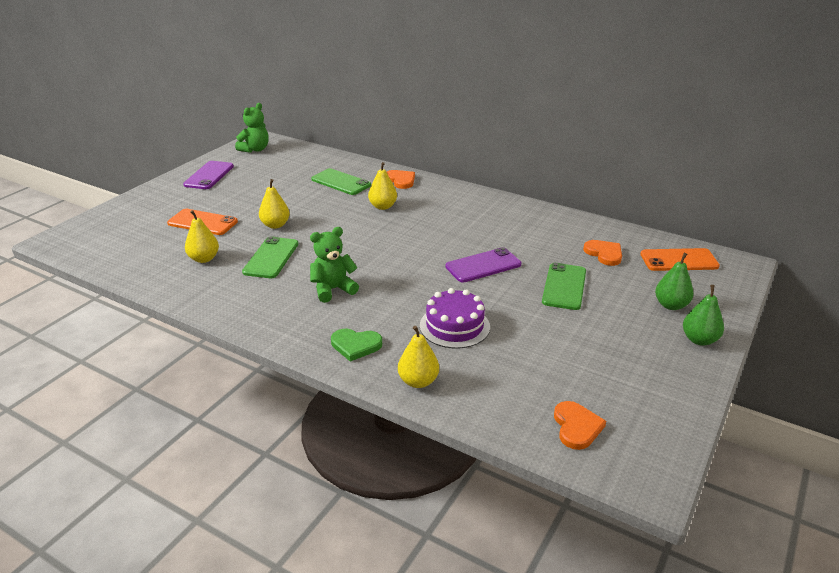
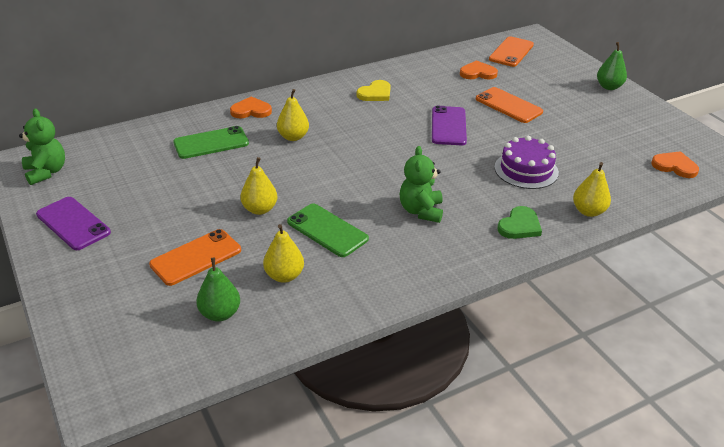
camera: 60 degrees left, 5 degrees up
(493, 217) = (375, 93): none -> yellow heart
(564, 286) = (508, 105): green phone -> orange phone
(671, 305) = (563, 78): green pear -> green pear (220, 314)

